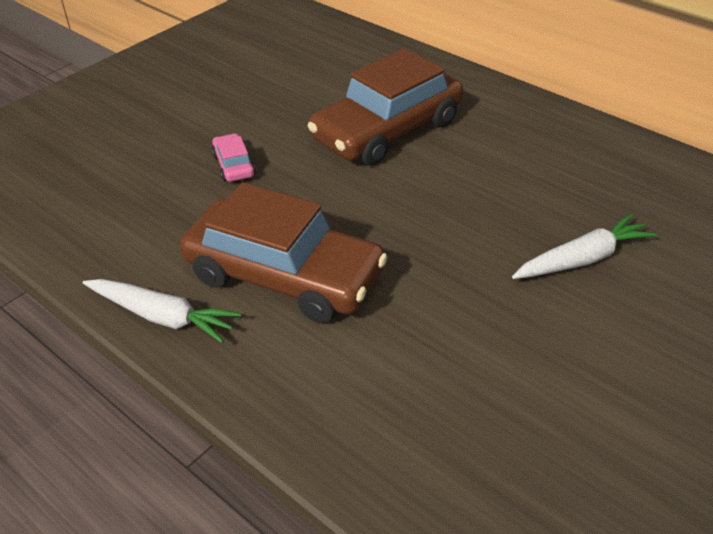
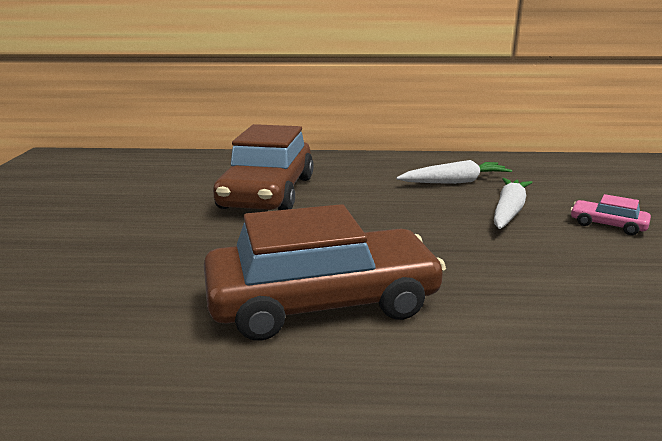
camera: 40 degrees left, 20 degrees down
(162, 317) = (241, 391): white carrot -> white carrot (455, 182)
(234, 165) = (156, 250): pink car -> pink car (607, 225)

